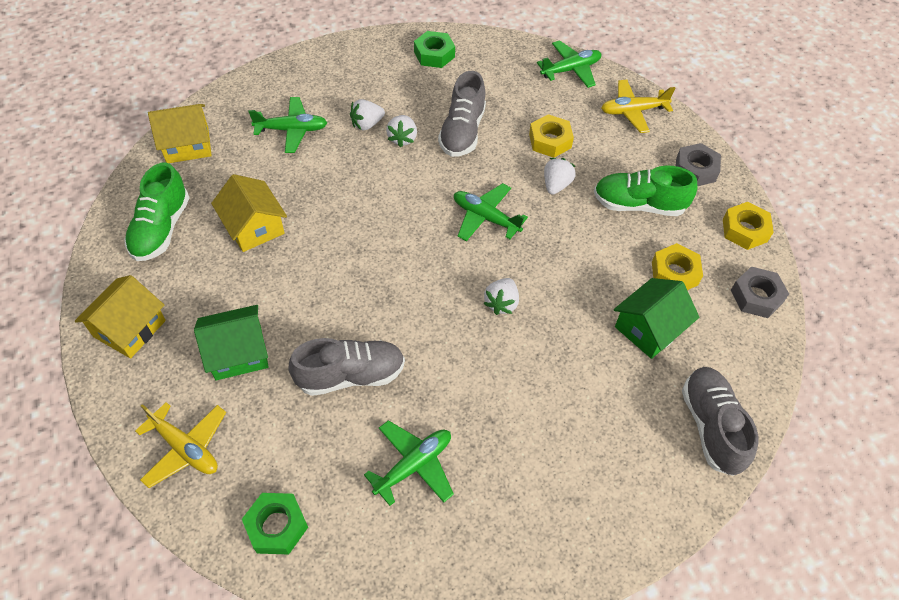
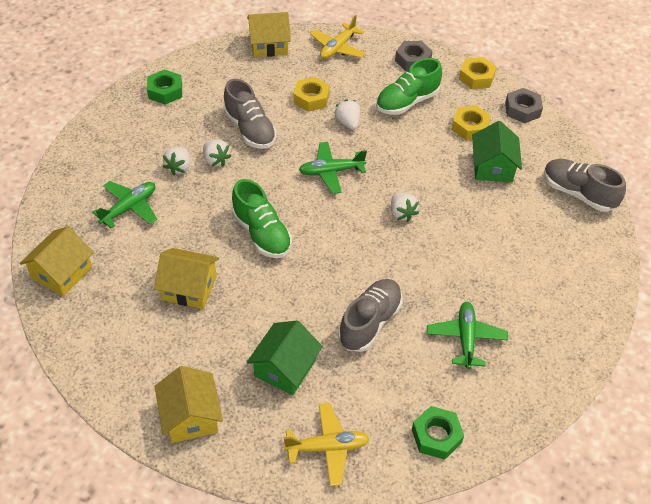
camera: 45 degrees left, 5 degrees down
(161, 229) = (123, 340): green shoe -> green shoe (261, 233)
(570, 70) = (269, 45): green plane -> yellow house

